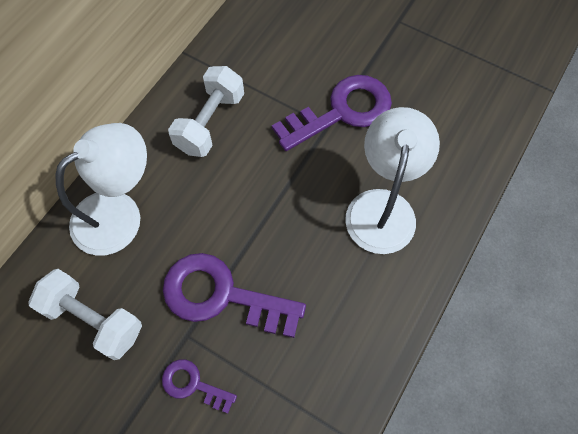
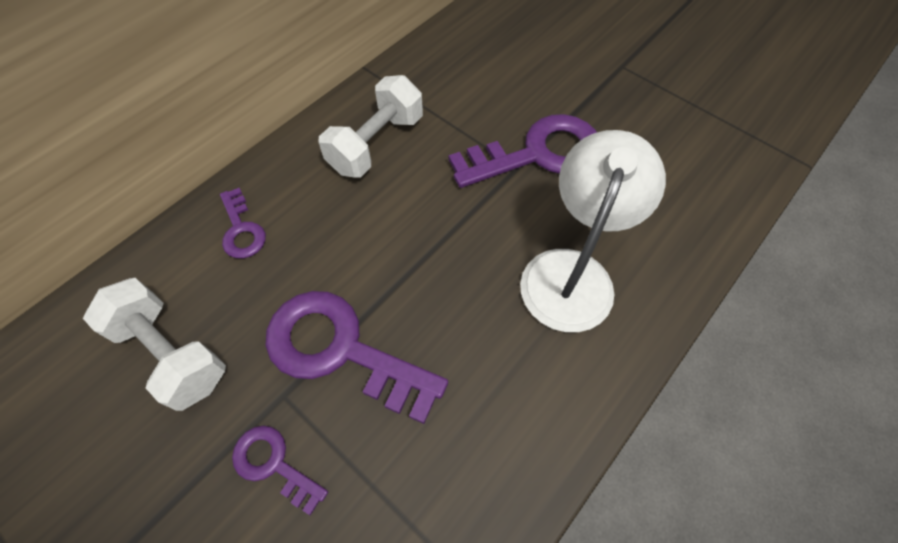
camera: 10 degrees right, 5 degrees down
(119, 213) = (241, 229): white lamp -> purple key

